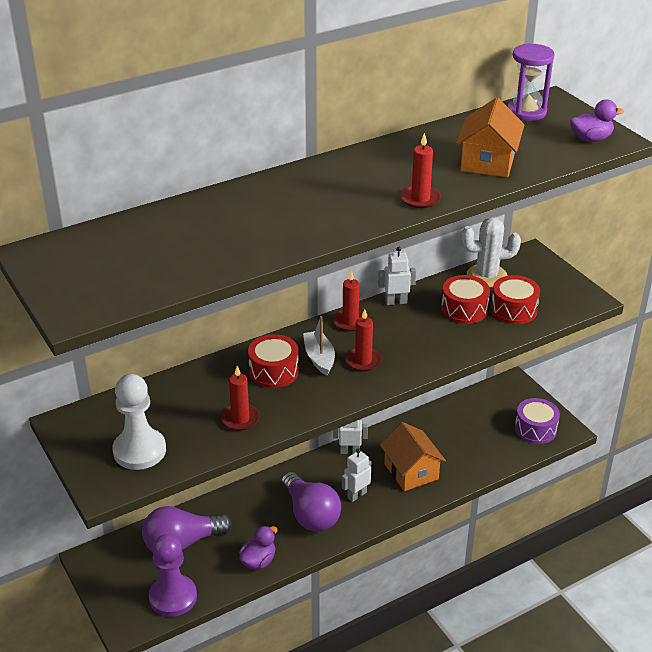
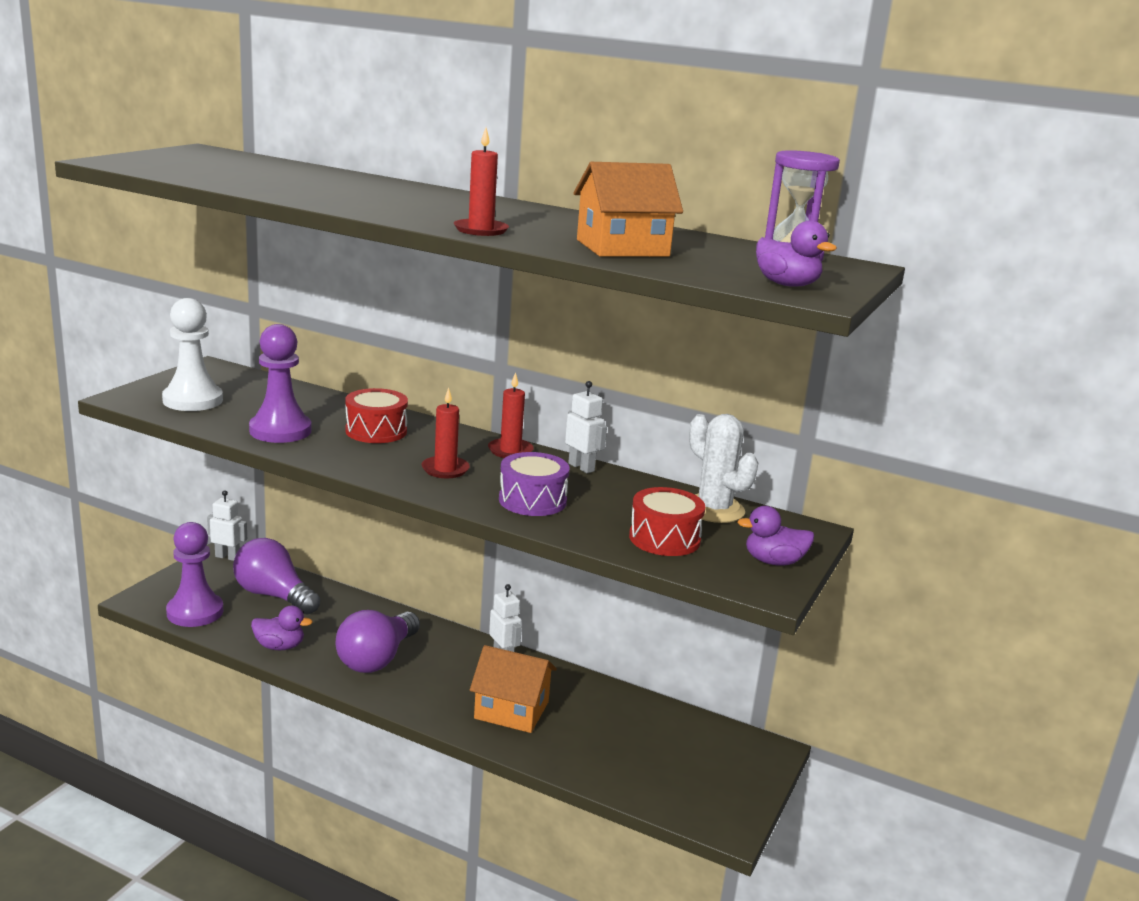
camera: 55 degrees right, 15 degrees down
(240, 419) = (280, 431): red candle -> purple pawn
(319, 358) = (424, 447): white boat -> none
(356, 495) = (435, 681): white robot -> white robot (227, 557)
(411, 471) = (511, 710): orange house -> orange house turned 75 degrees clockwise
(464, 309) = (621, 508): red drum -> none
(535, 429) = (698, 795): purple drum -> purple drum (532, 500)
(561, 283) = (773, 562): none -> purple duck

